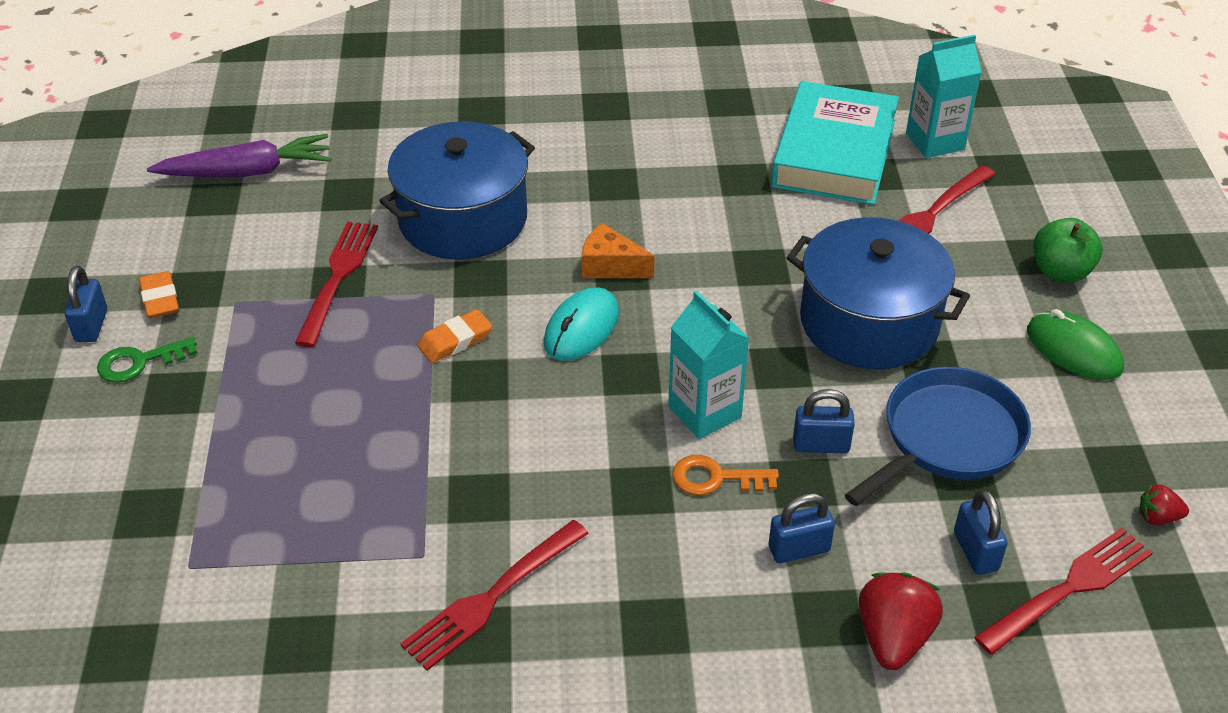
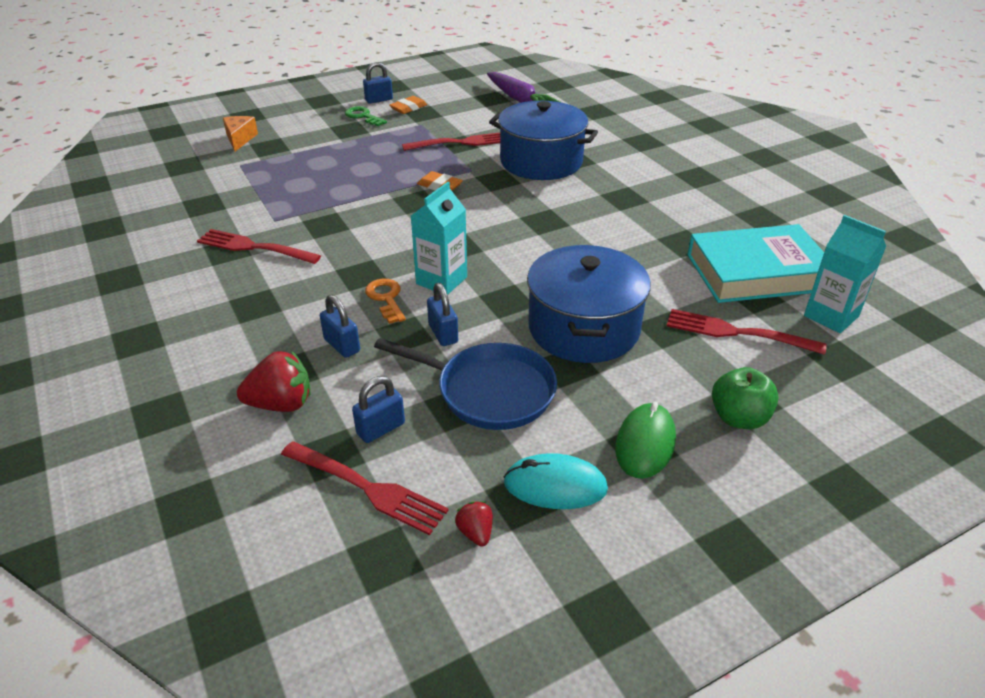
camera: 65 degrees right, 5 degrees down
(581, 328) = (482, 220): turquoise mouse -> turquoise mouse (555, 486)
(610, 266) = (545, 216): orange cheese -> orange cheese (240, 139)

